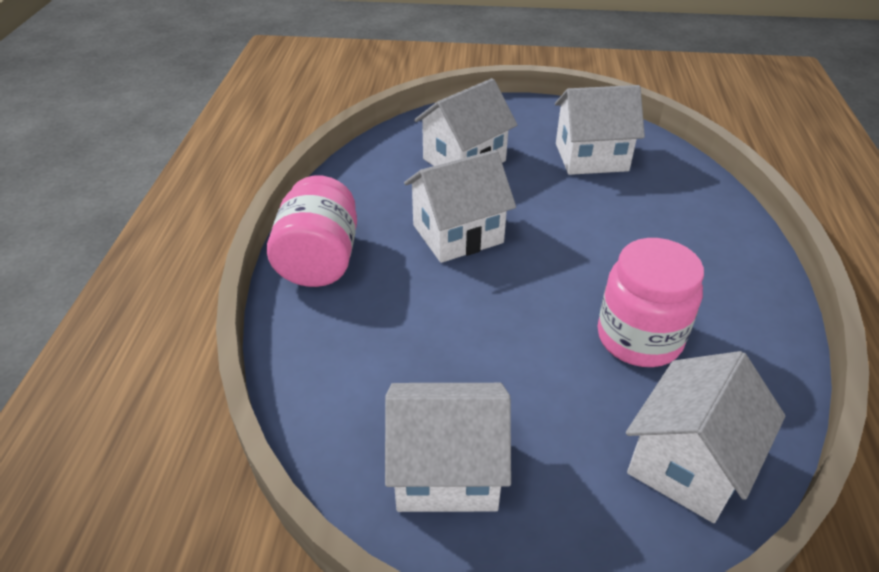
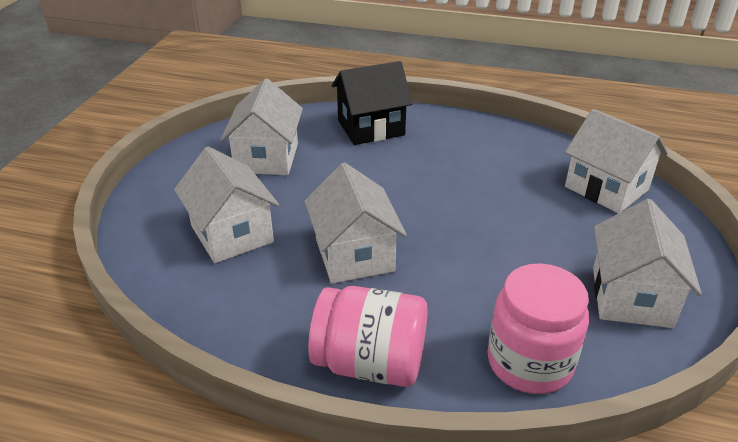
camera: 80 degrees left, 5 degrees down
(639, 338) = (498, 183): pink jar -> pink jar (529, 362)
(698, 218) = (371, 128): none -> black house

